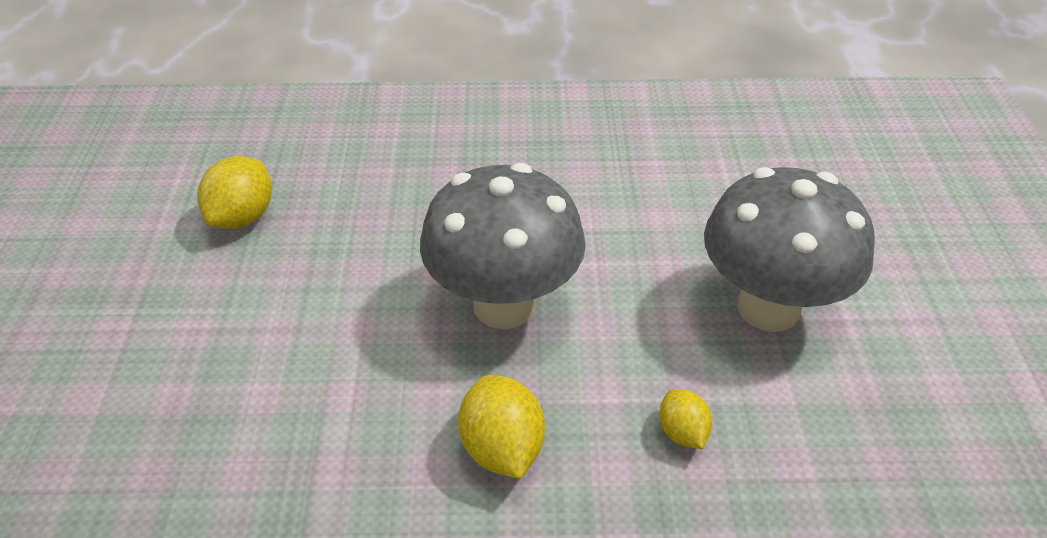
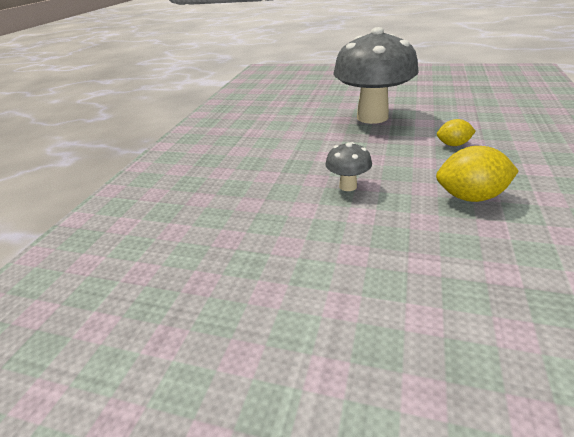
camera: 70 degrees left, 10 degrees down
(243, 217) = (169, 325): yellow lemon -> none
(504, 305) = (348, 186): grey mushroom -> grey mushroom, size x0.43

